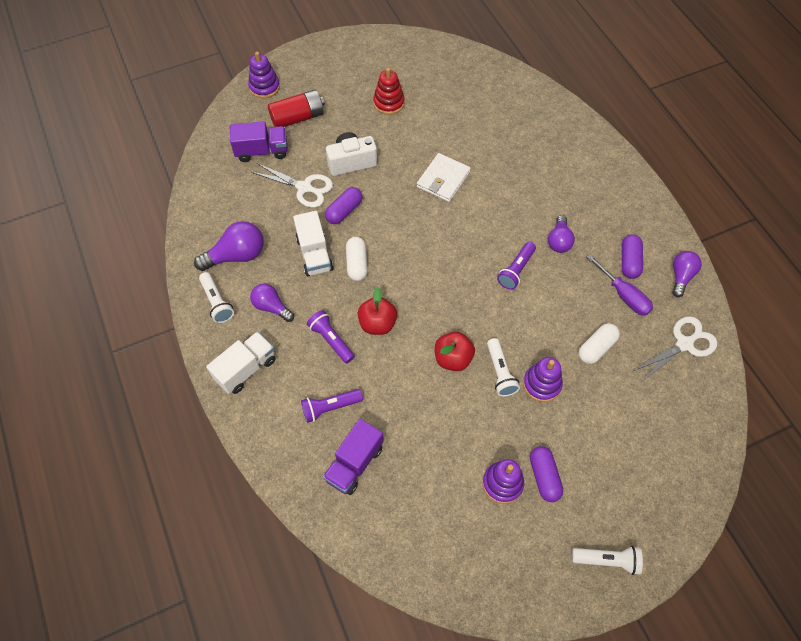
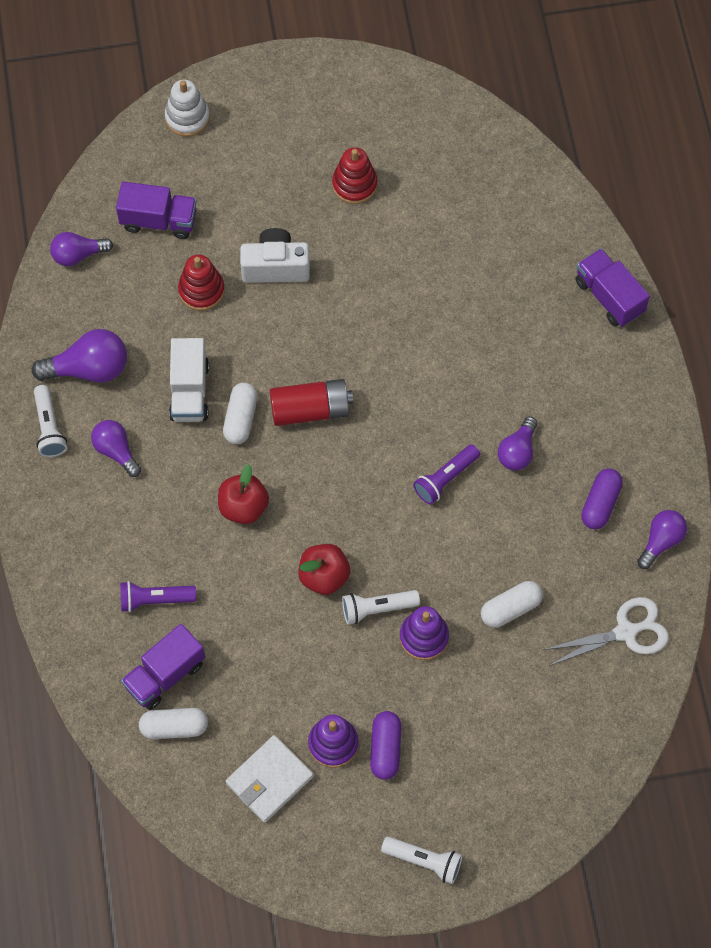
camera: 15 degrees right, 5 degrees up
(210, 184) = (78, 255): none -> purple light bulb
(246, 369) = (65, 525): white truck -> none
(264, 87) = (187, 117): purple stacking toy -> white stacking toy
(298, 118) = (221, 179): red battery -> red battery (310, 410)
(304, 187) = (201, 290): white scissors -> red stacking toy
(331, 340) = (179, 514): purple flashlight -> none
(344, 211) = (245, 338): purple capsule -> none
(373, 504) = (174, 727): none -> white capsule
(443, 179) = (392, 323): white wallet -> white wallet (269, 780)
(500, 372) = (377, 609): white flashlight -> white flashlight turned 75 degrees clockwise
(580, 133) = (609, 296): none -> purple truck
(623, 295) = (573, 547): purple screwdriver -> none

